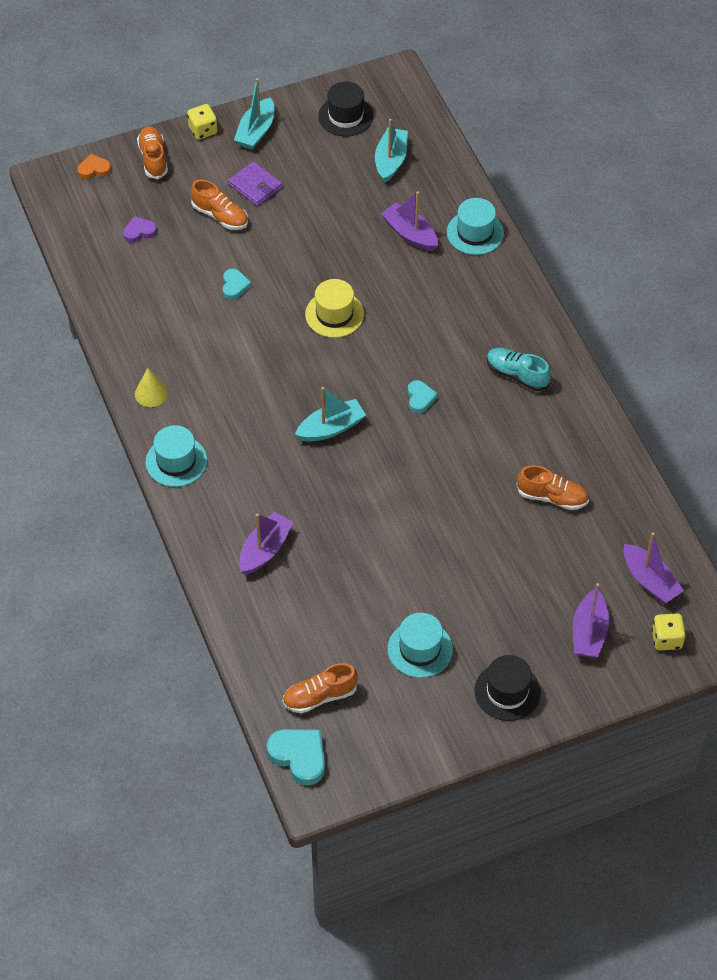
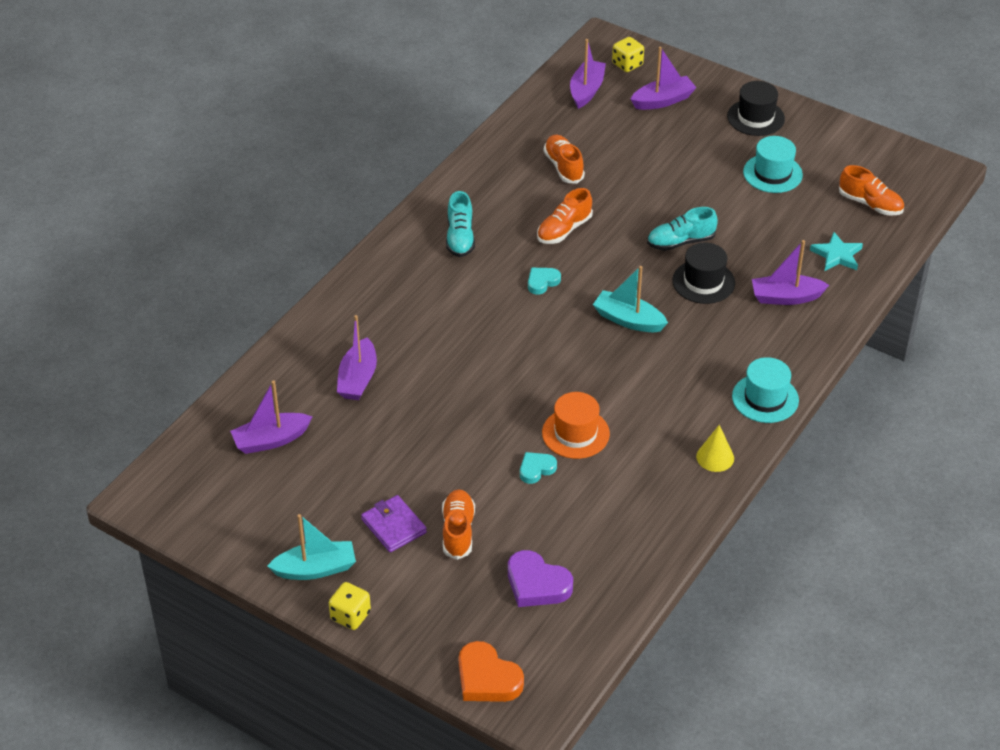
camera: 125 degrees left, 10 degrees down
(94, 169) = (487, 678): orange heart -> orange heart, size x1.66
(139, 232) = (537, 584): purple heart -> purple heart, size x1.66
(153, 158) = (427, 634): orange shoe -> orange shoe (564, 230)
(247, 327) = (575, 433): none -> orange hat
(255, 186) = (393, 526): purple wallet -> purple wallet turned 45 degrees counterclockwise
(280, 622) = (837, 255): none -> turquoise star
(299, 756) = (927, 191): turquoise heart -> none
(334, 314) = (503, 381): yellow hat -> none
(345, 116) = (234, 507): black hat -> black hat (703, 282)
(389, 520) = (680, 242): none -> turquoise shoe
(391, 161) = (271, 440): turquoise boat -> purple boat
(475, 233) = (317, 336): turquoise hat -> none

